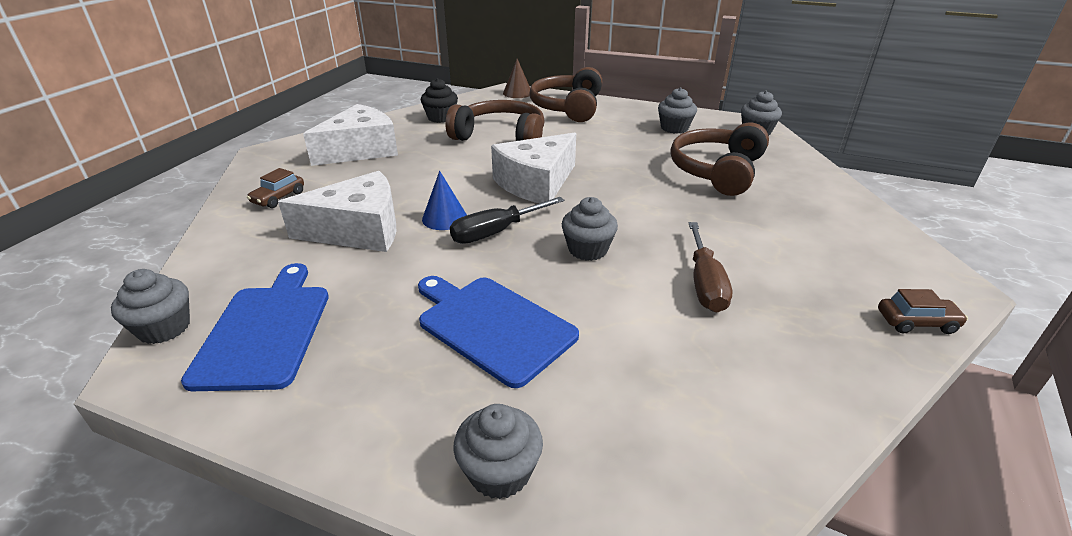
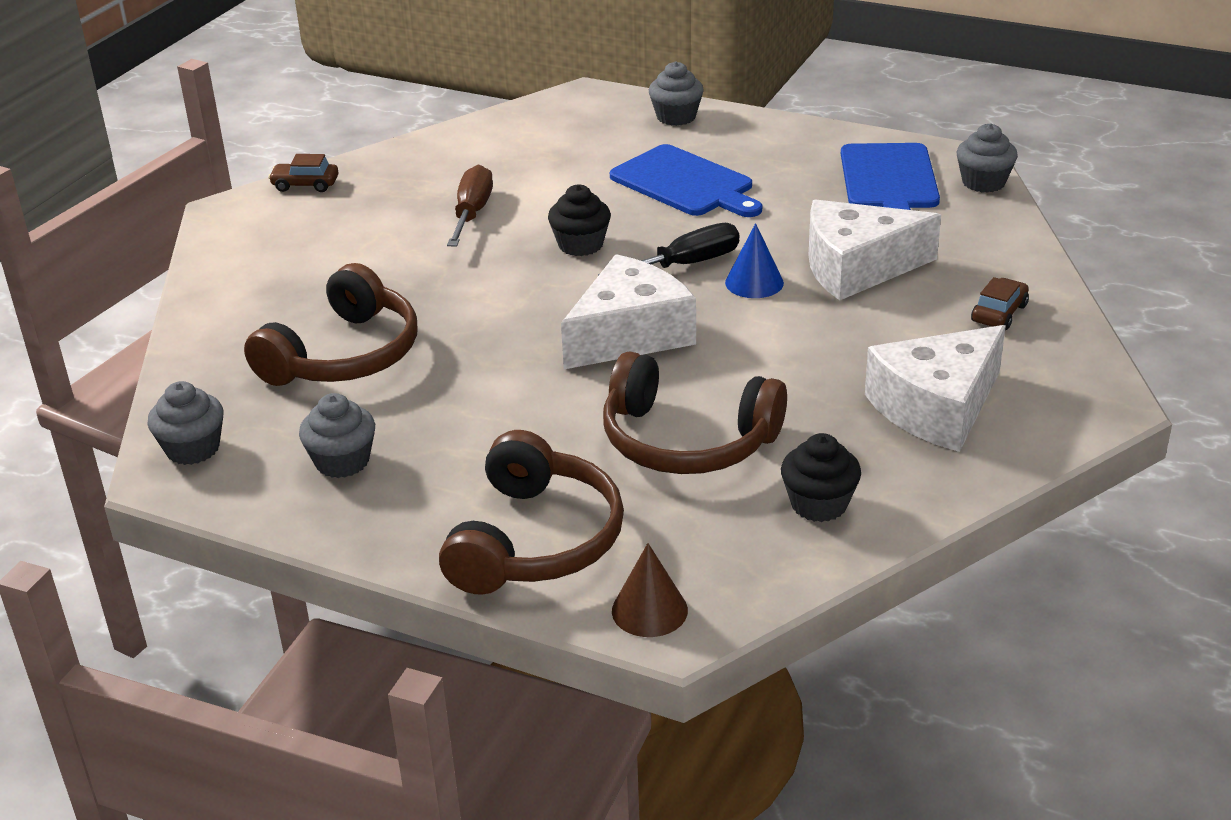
camera: 175 degrees left, 0 degrees up
(587, 249) = (580, 245): grey cupcake -> black cupcake

